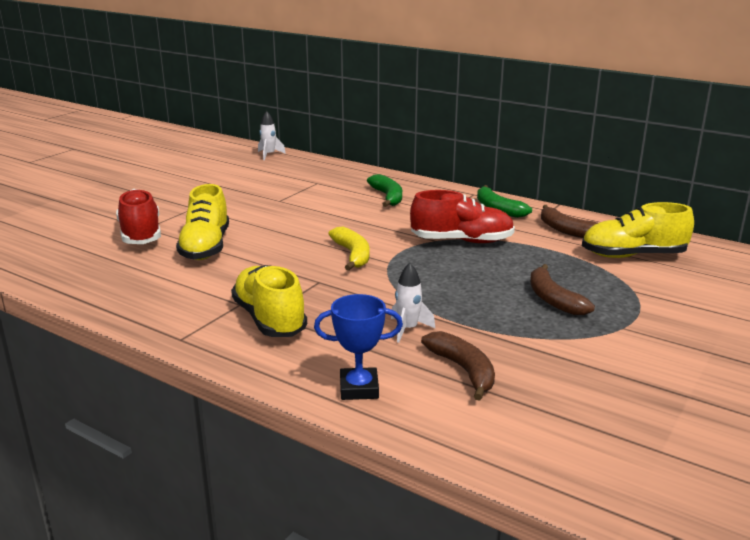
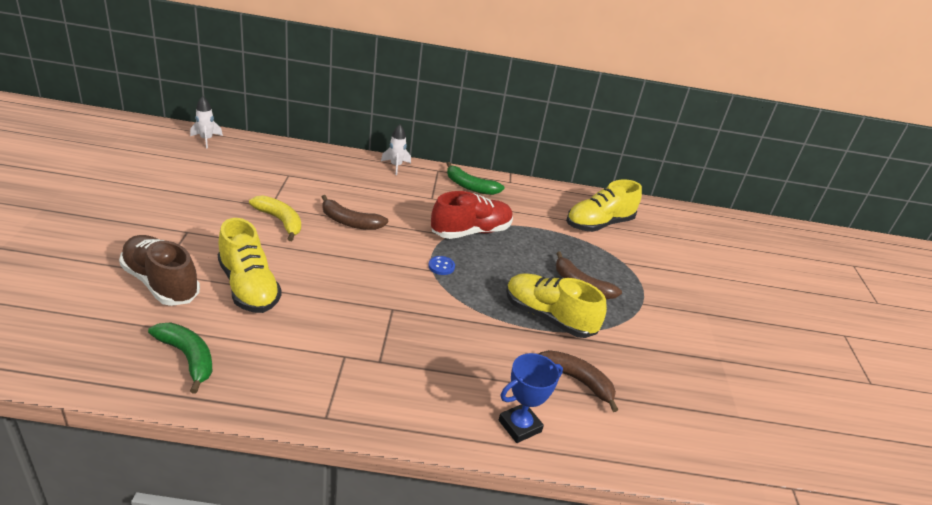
camera: 35 degrees left, 10 degrees up
(141, 234) = (161, 283): red shoe -> brown shoe
(269, 319) = (387, 368): yellow shoe -> yellow shoe (548, 317)
(353, 255) = (396, 268): yellow banana -> yellow banana (280, 221)
(388, 197) = (369, 185): green banana -> green banana (188, 357)
(401, 261) = (441, 266): none -> blue button
(408, 329) = (506, 347): white rocket -> white rocket (396, 166)
(567, 230) = (537, 204): brown banana -> brown banana (350, 222)

